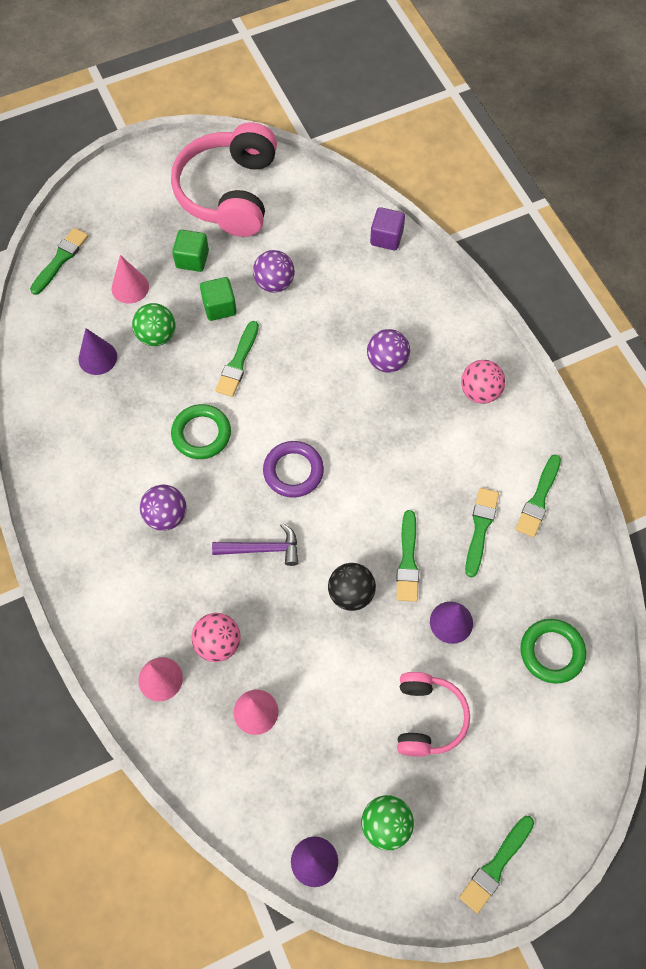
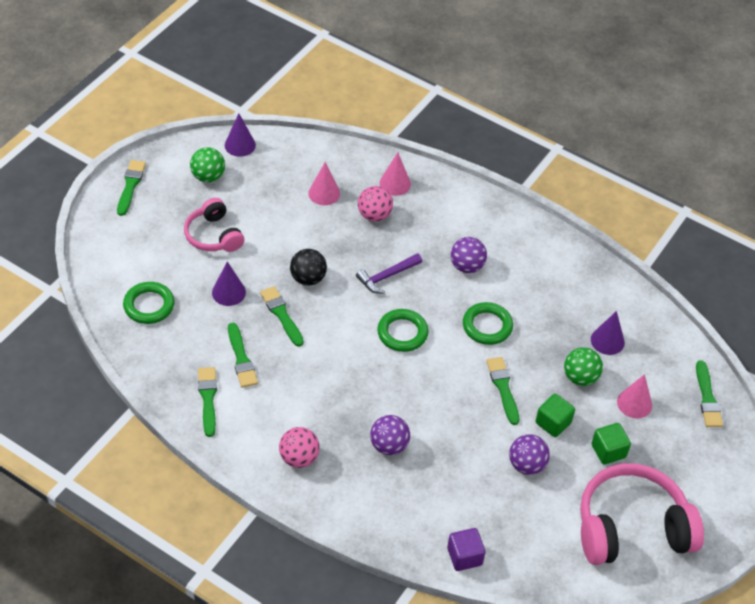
camera: 145 degrees right, 15 degrees down
(229, 193) = (631, 527): pink headphones -> pink headphones turned 75 degrees counterclockwise
(293, 471) = (402, 333): purple ring -> green ring

